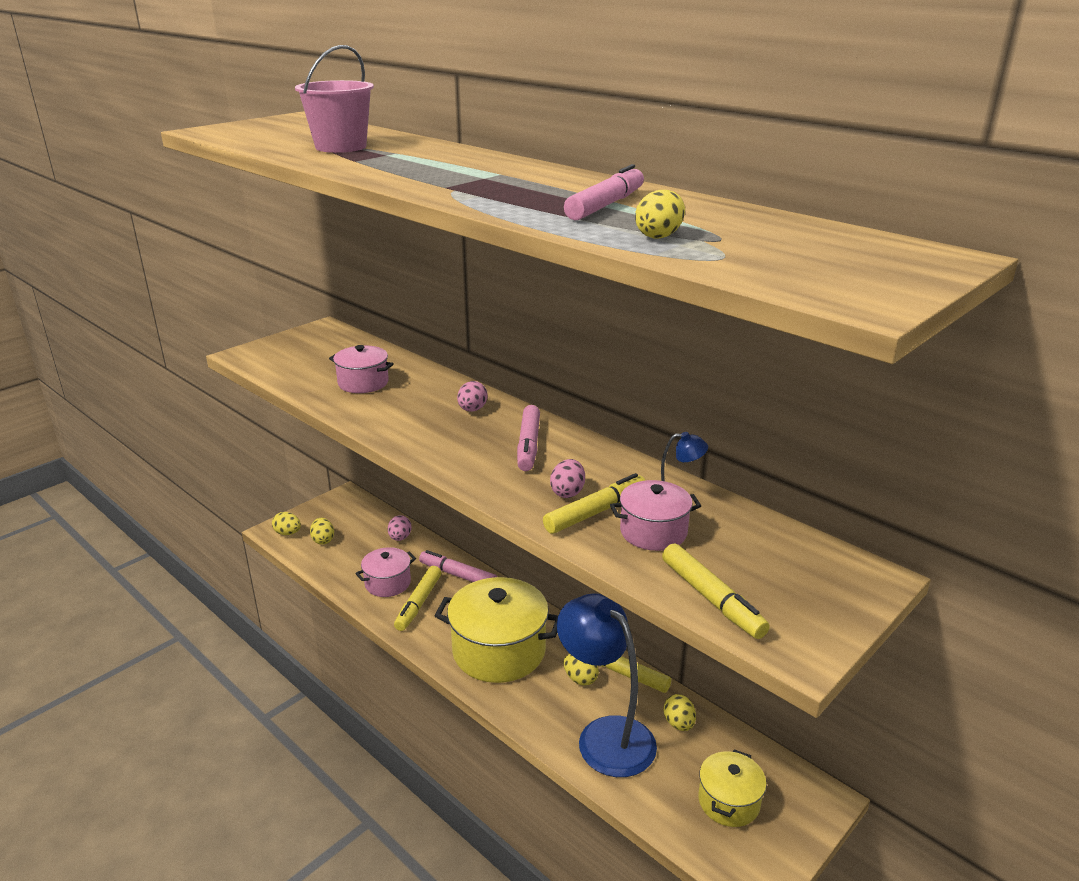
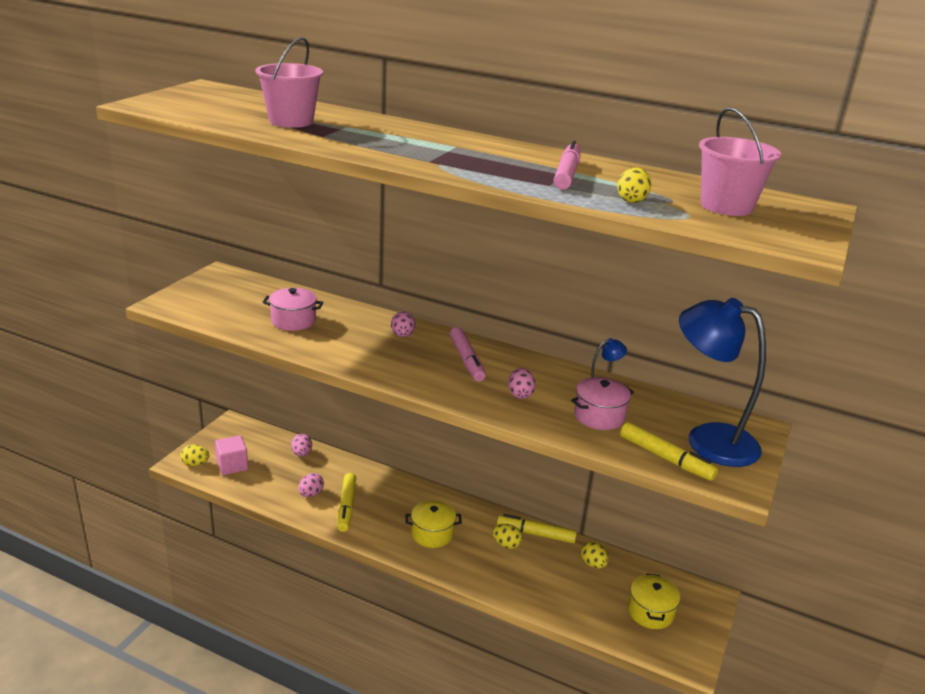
camera: 20 degrees left, 0 degrees up
(323, 540) = (232, 465): yellow egg -> pink cube
(387, 583) = (311, 494): pink pot -> pink egg
(458, 575) = (368, 478): pink marker -> none
(499, 651) = (432, 534): yellow pot -> yellow pot, size x0.54
(595, 512) = (549, 407): yellow marker -> none
(605, 735) = (544, 583): blue lamp -> blue lamp (708, 439)
(795, 249) = (726, 206): none -> pink bucket

